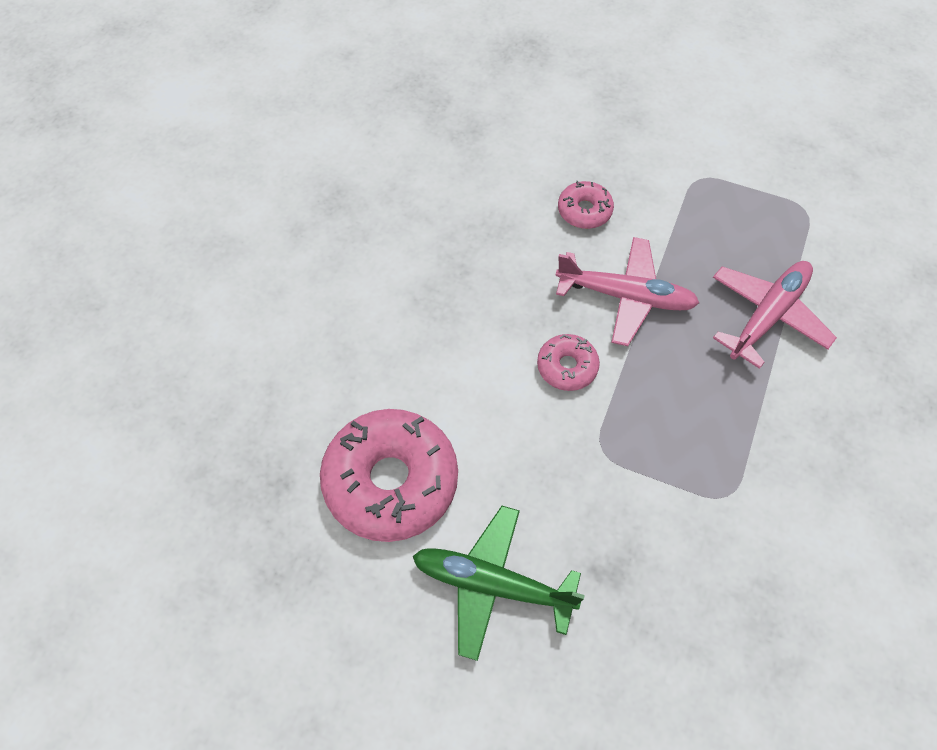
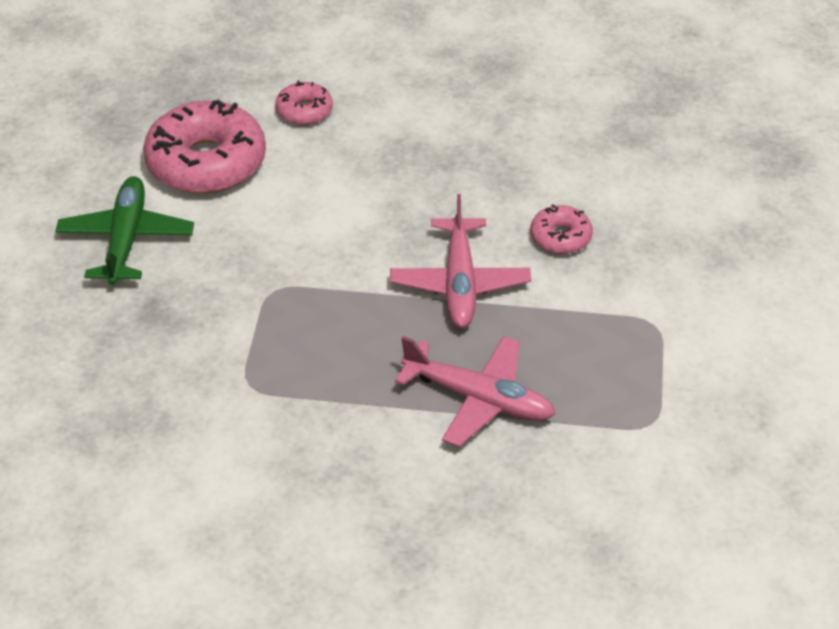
camera: 75 degrees right, 15 degrees down
(567, 367) = (358, 252): pink donut -> pink donut (304, 111)

